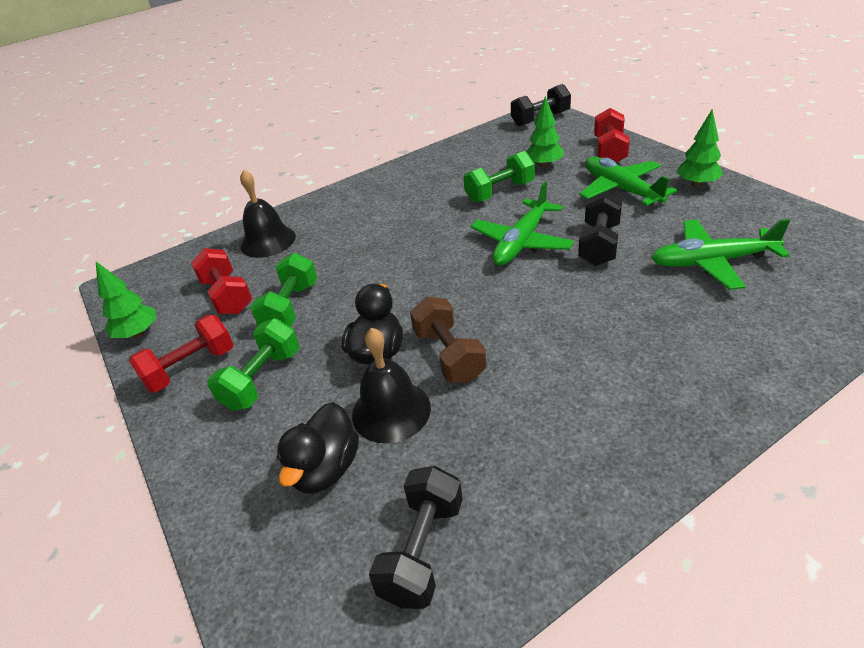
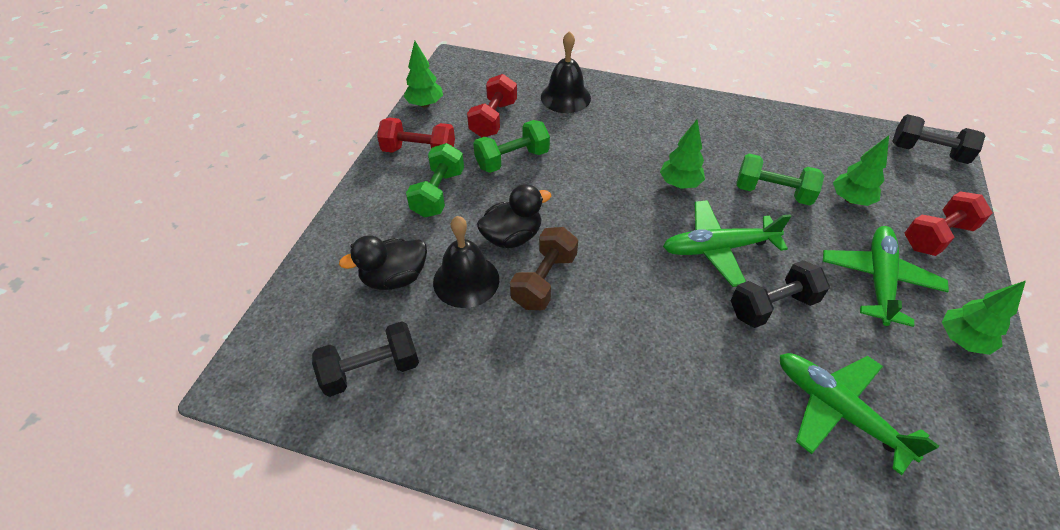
camera: 45 degrees right, 10 degrees up
(262, 379) = (438, 193): green dumbbell -> green dumbbell turned 60 degrees counterclockwise
(439, 229) = (679, 184): none -> green tree

